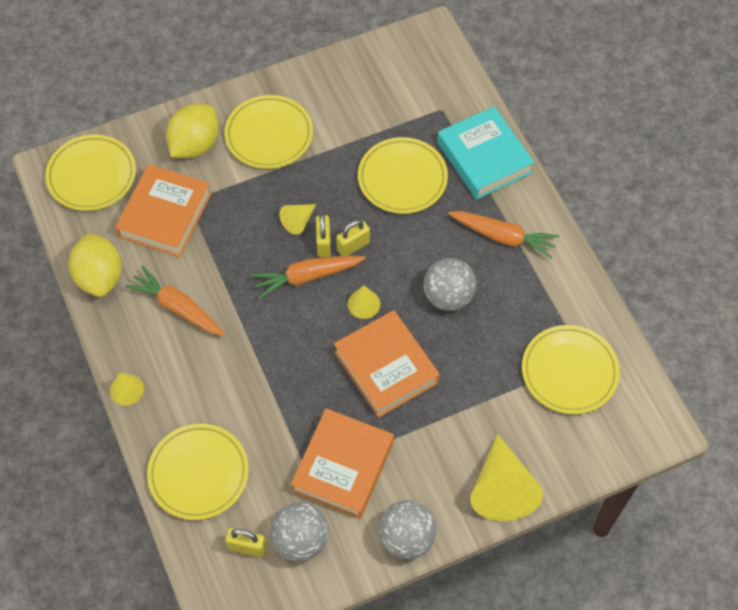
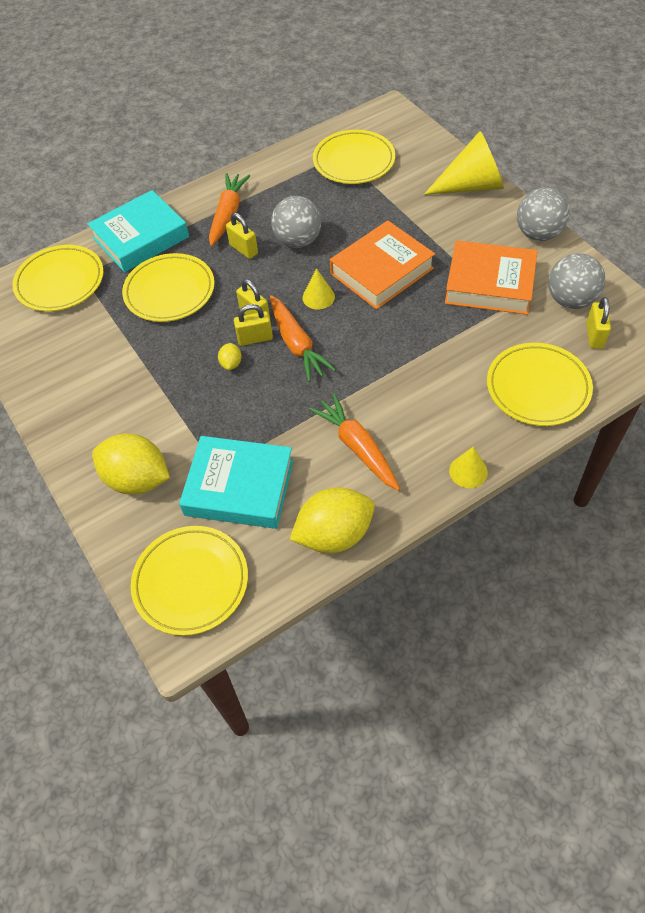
camera: 95 degrees left, 5 degrees down
(165, 215) = (239, 487): orange book -> turquoise book
(177, 308) = (357, 447): orange carrot -> orange carrot turned 120 degrees clockwise
(269, 135) = (120, 410): yellow plate -> yellow plate (60, 282)
(298, 221) = (231, 363): yellow cone -> yellow lemon
(446, 246) = (243, 249): none -> yellow padlock

